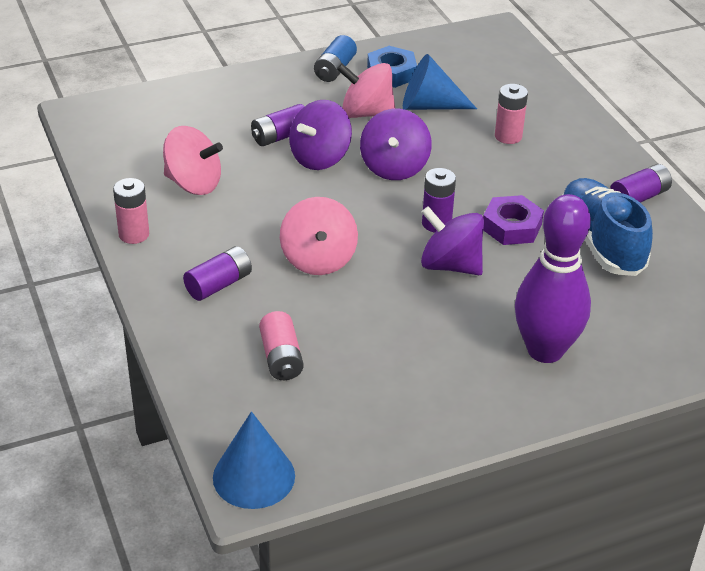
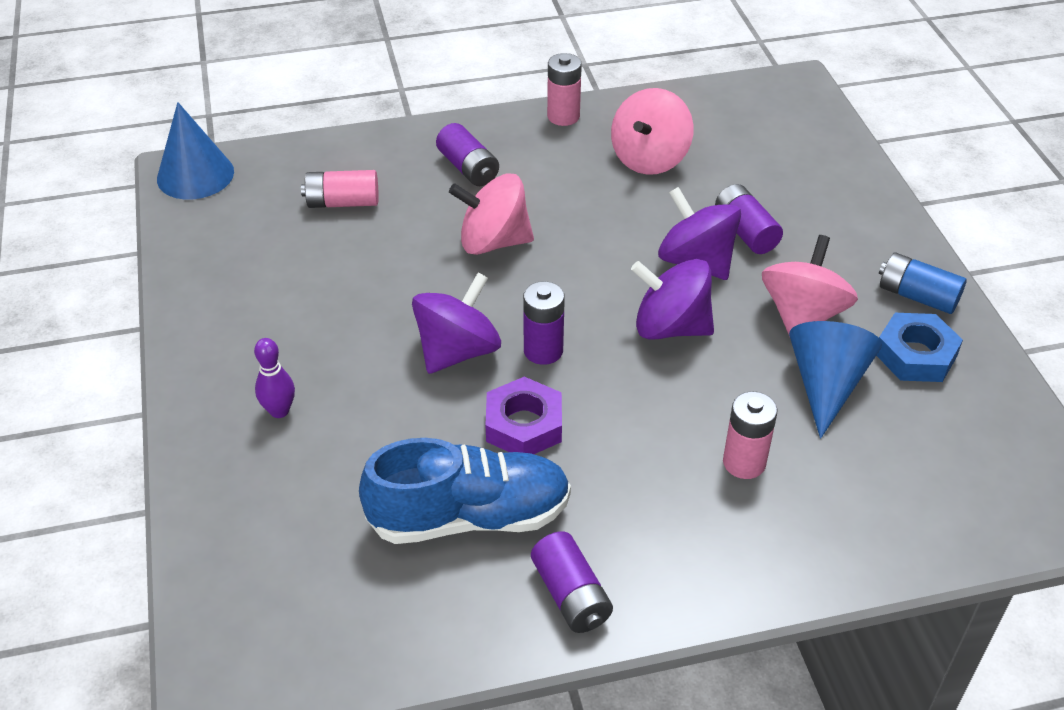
camera: 100 degrees right, 5 degrees up
(545, 350) = (279, 411): purple bowling pin -> purple bowling pin, size x0.42

